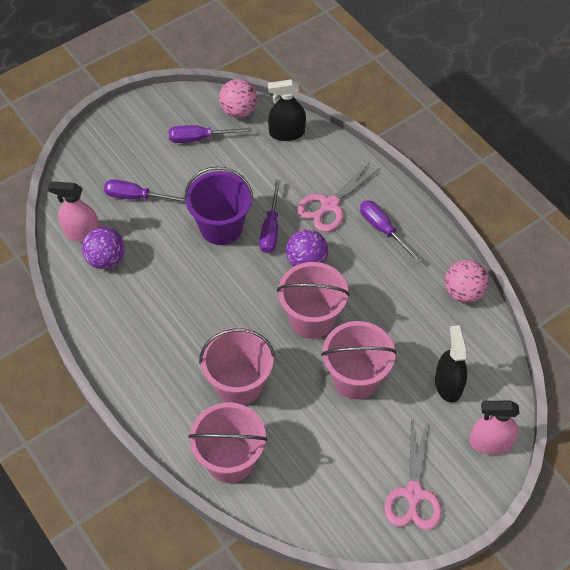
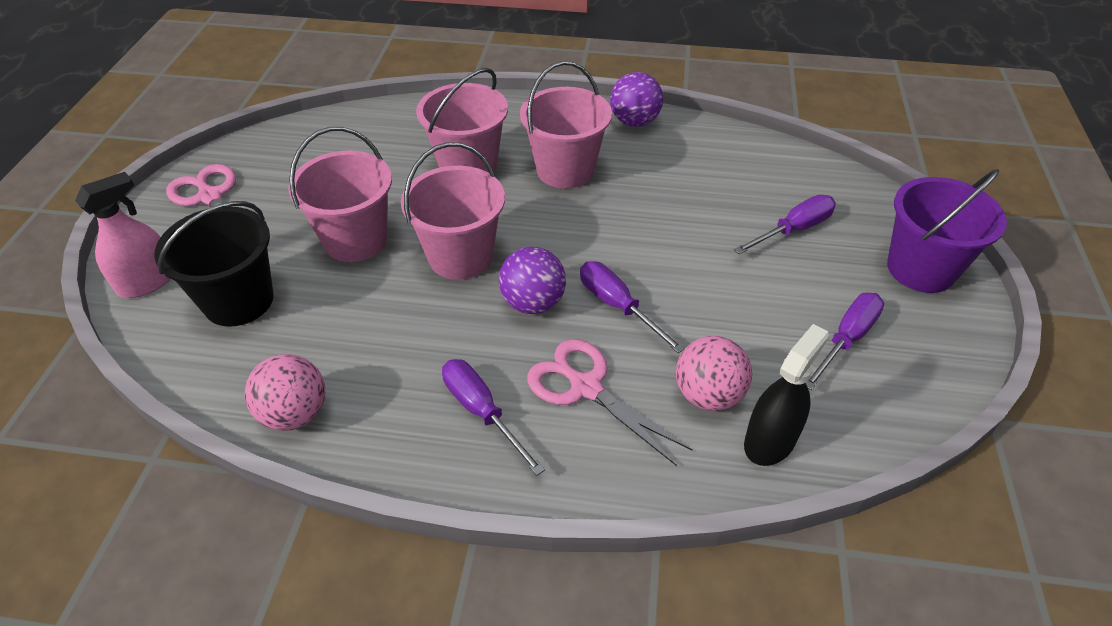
camera: 135 degrees right, 10 degrees down
(82, 233) = (781, 168): pink spray bottle -> none
(106, 259) = (724, 166): purple ball -> purple ball (634, 122)
(221, 227) = (670, 267): purple bucket -> purple bucket (921, 269)
(230, 460) = (413, 122): pink bucket -> pink bucket (565, 170)
(238, 111) = (869, 416): pink ball -> pink ball (708, 395)
(330, 205) = (586, 387): pink scissors -> pink scissors turned 45 degrees counterclockwise
(383, 230) = (482, 411): purple screwdriver -> purple screwdriver turned 135 degrees counterclockwise
(448, 384) = (239, 301): black spray bottle -> black bucket

